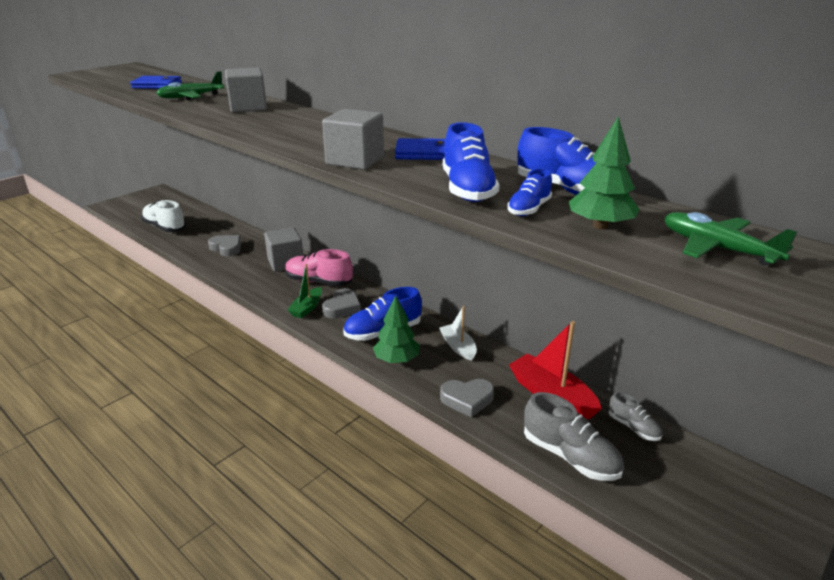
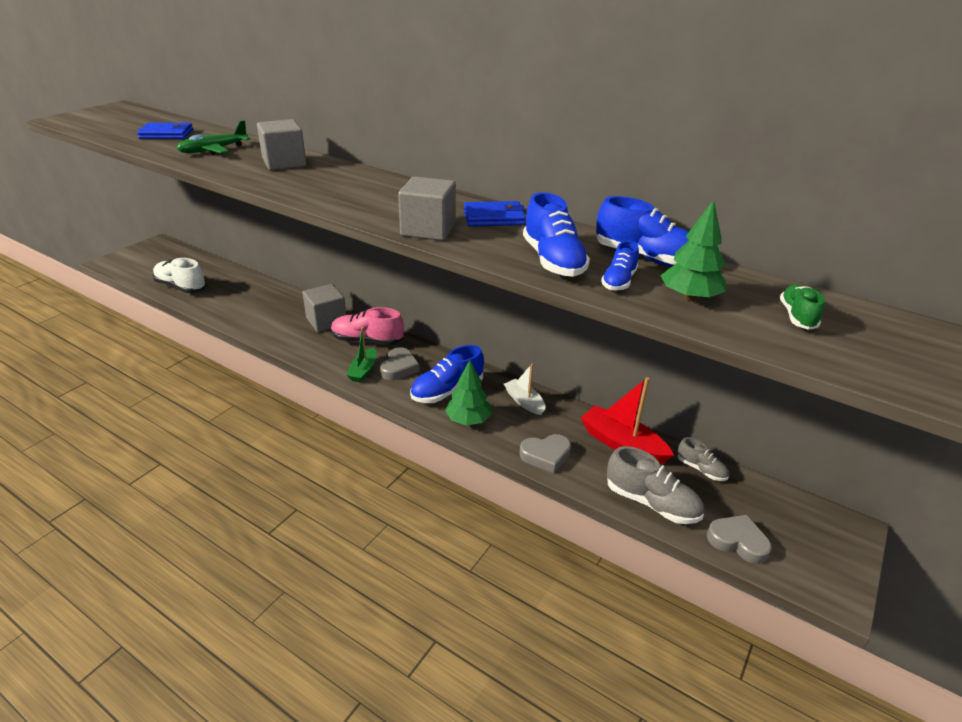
camera: 10 degrees left, 5 degrees up
(226, 248) = (258, 308): grey heart -> grey heart (737, 541)
(716, 248) = (797, 316): green plane -> green shoe

